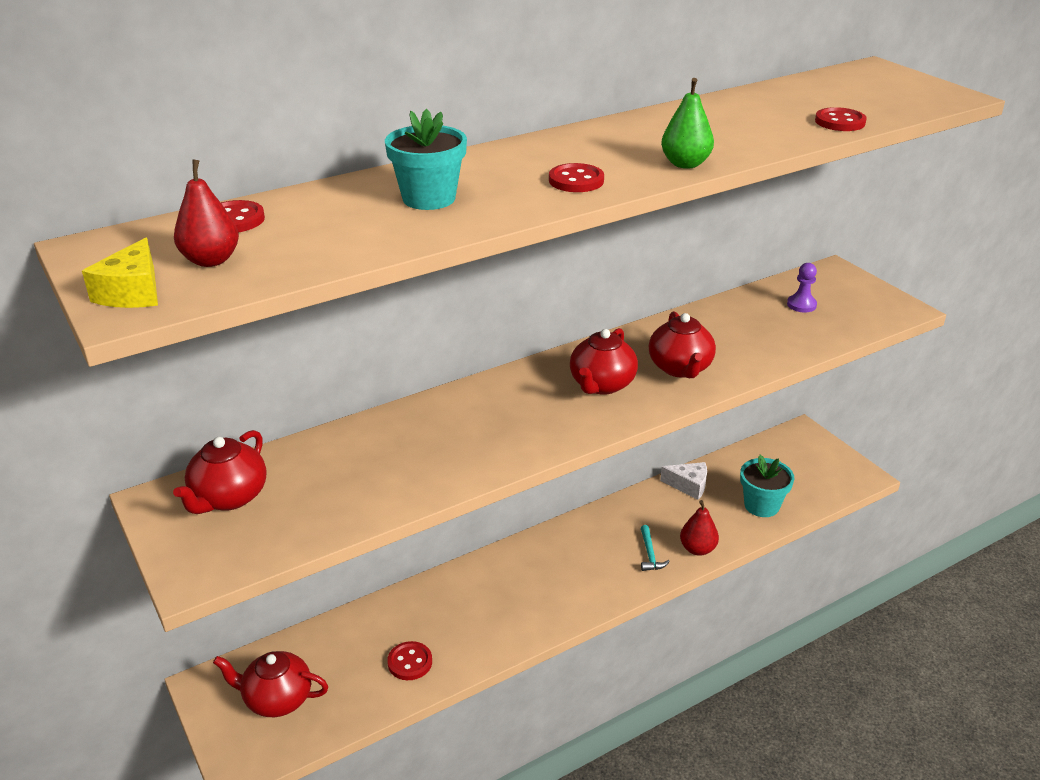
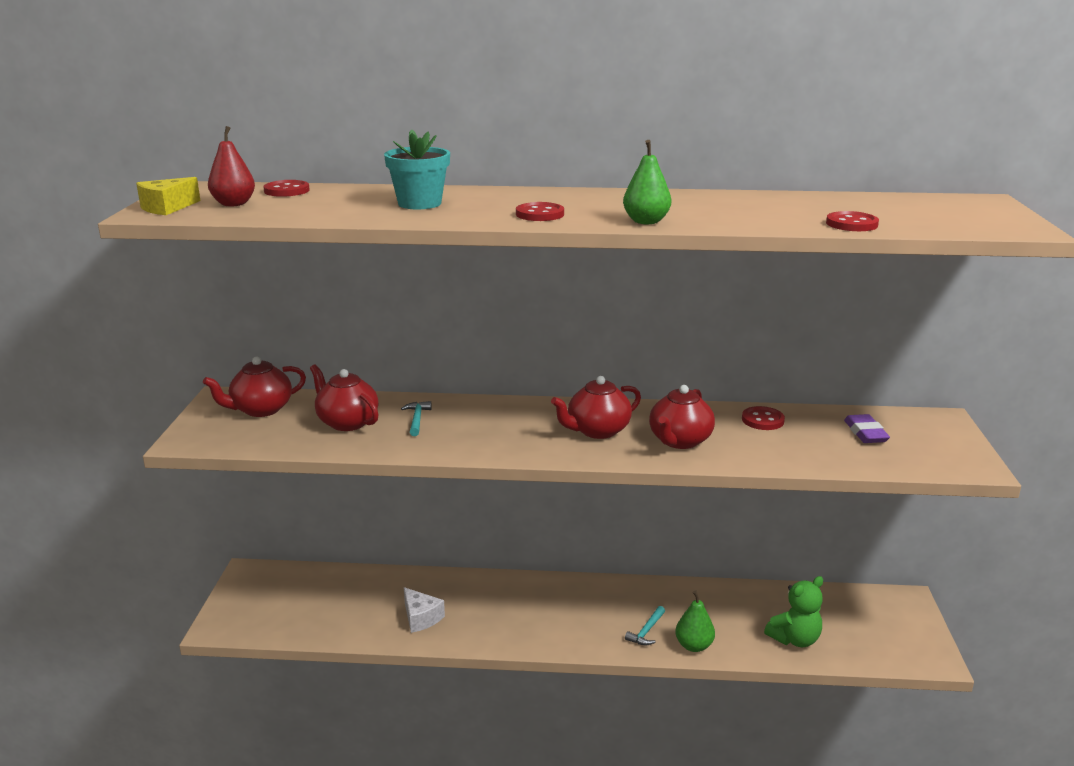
camera: 35 degrees right, 10 degrees down
(277, 699) = (278, 600): red teapot -> red teapot (347, 422)
(410, 662) = (383, 619): red button -> red button (762, 420)
(419, 439) = (417, 419): none -> turquoise hammer
(688, 486) = (740, 596): white cheese -> white cheese (421, 618)
(697, 549) = (694, 646): red pear -> green pear
(761, 505) = (794, 639): turquoise flower pot -> green teddy bear
(801, 305) = (865, 433): purple pawn -> purple eraser

